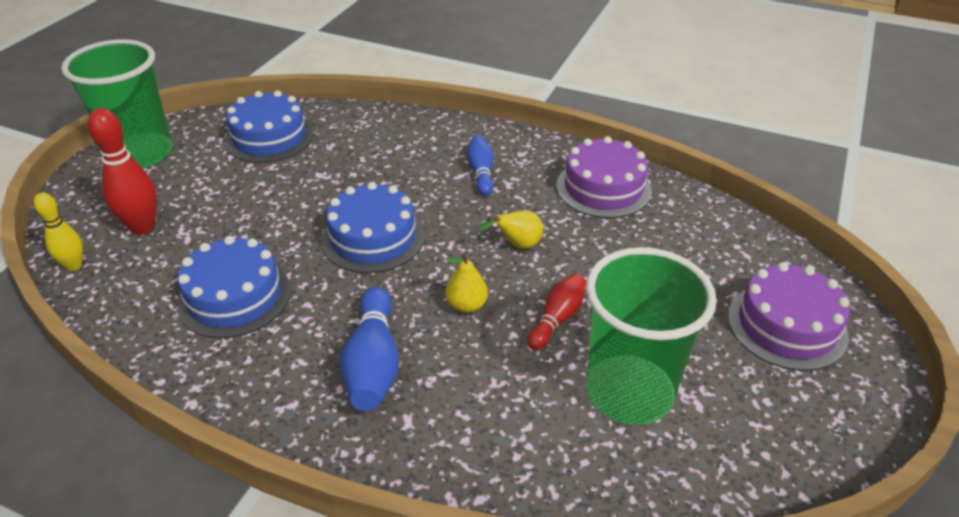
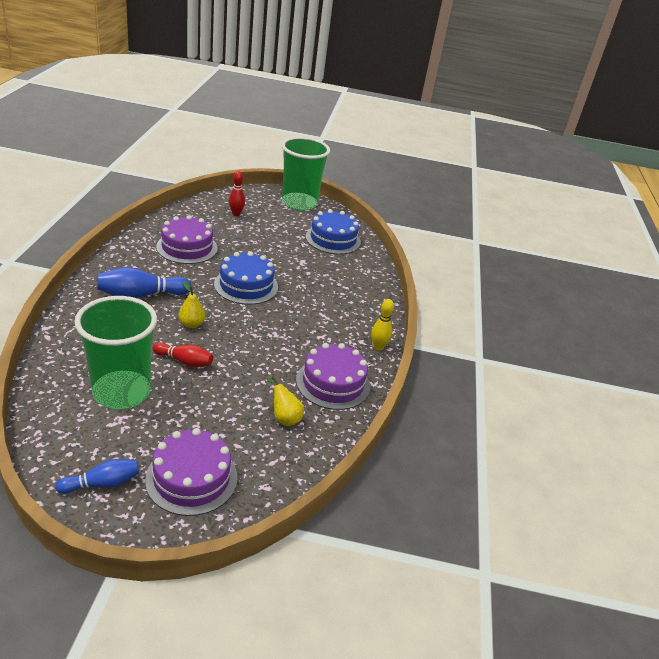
camera: 70 degrees right, 5 degrees down
(74, 266) = (202, 202): yellow bowling pin -> yellow bowling pin (378, 347)
(142, 227) = (236, 214): red bowling pin -> red bowling pin, size x0.63
(234, 297) = (187, 247): blue cake -> purple cake
(481, 173) = (329, 323): blue bowling pin -> blue bowling pin (102, 484)
(517, 245) = (253, 342): yellow pear -> yellow pear (284, 418)

